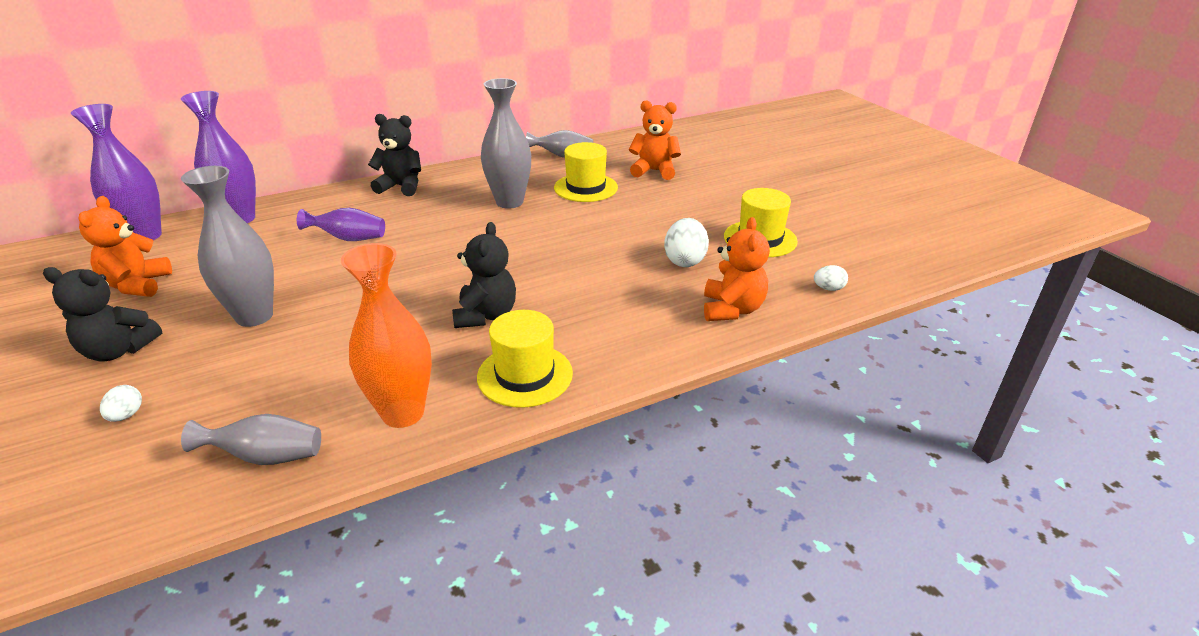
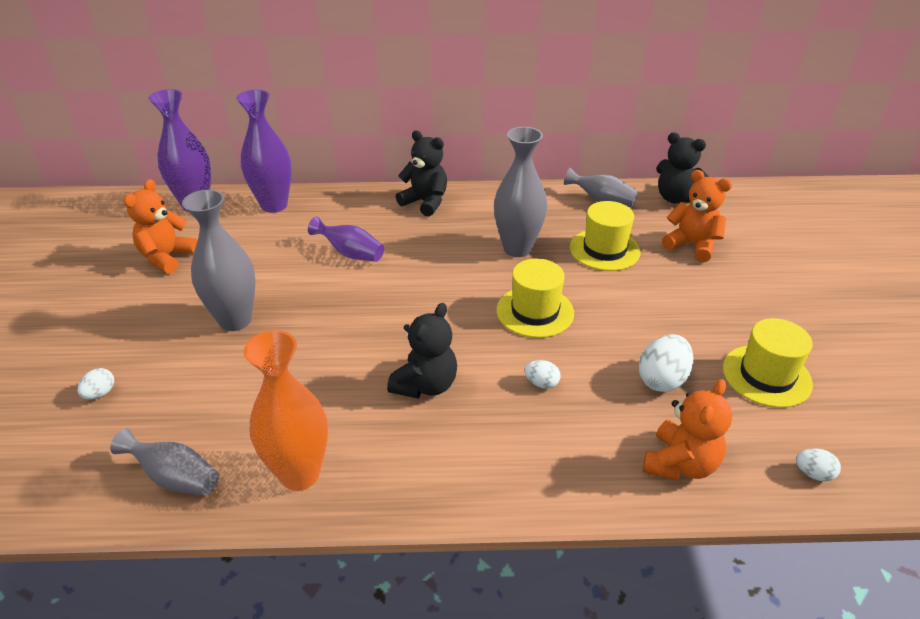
camera: 25 degrees right, 5 degrees up
(119, 350) = (124, 323): black teddy bear -> black teddy bear (675, 198)
(525, 375) = (425, 471): yellow hat -> yellow hat (535, 311)
(589, 288) = (541, 383): none -> white egg

